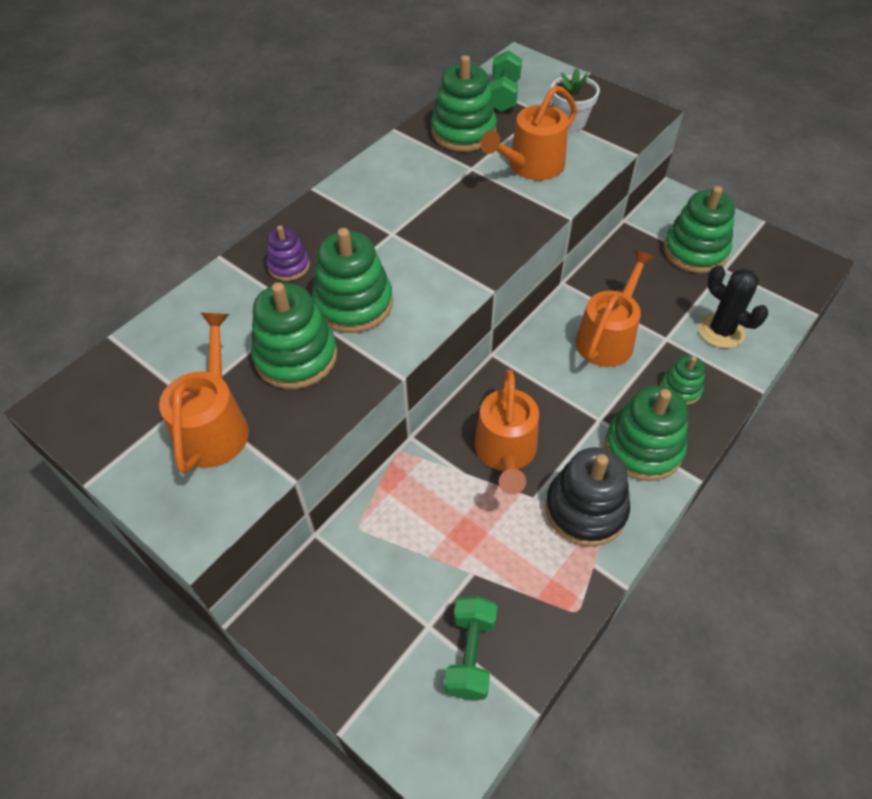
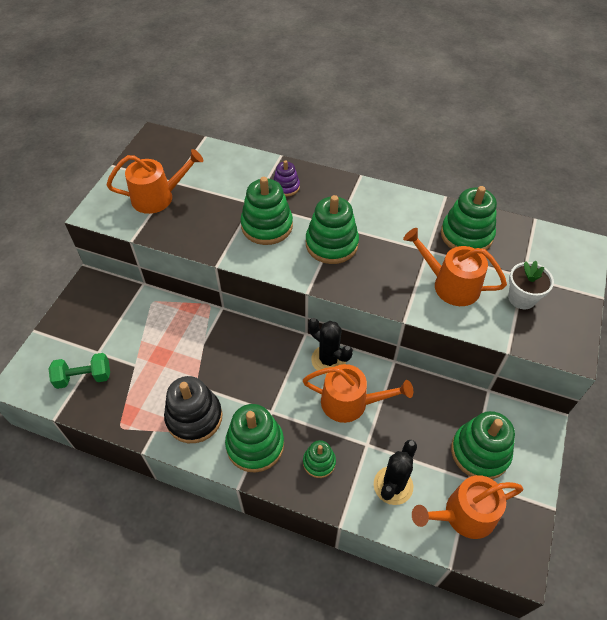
camera: 70 degrees right, 0 degrees up
(296, 356) = (216, 213): green stacking toy -> green stacking toy (331, 244)
(503, 95) = (528, 248): green dumbbell -> none
(506, 452) = (226, 361): orange watering can -> orange watering can (464, 515)
(540, 342) = (328, 360): none -> black cactus

